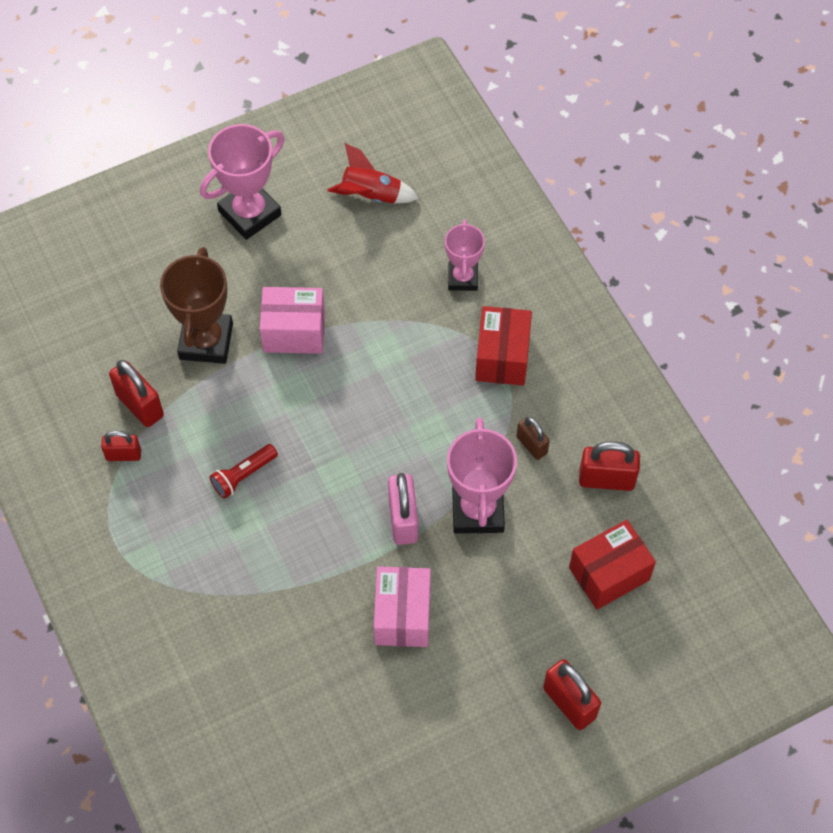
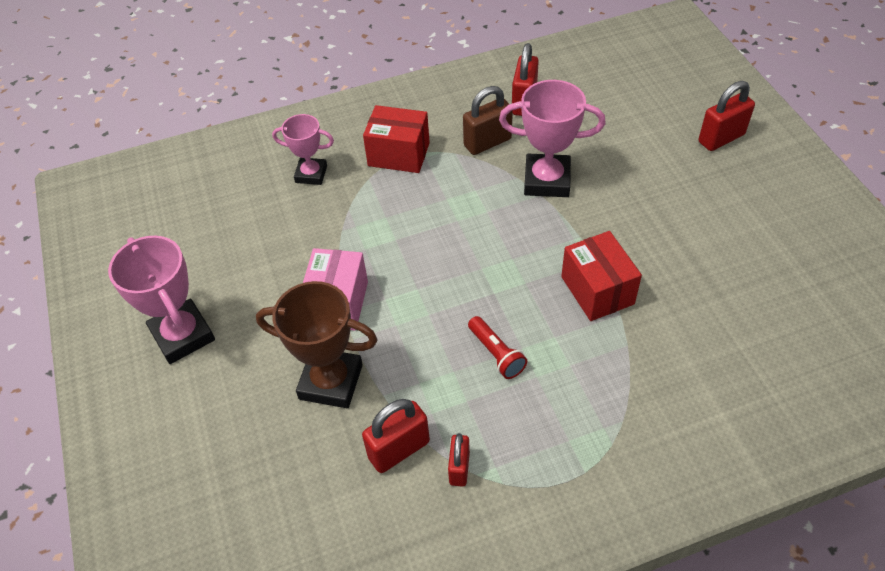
camera: 80 degrees left, 10 degrees down
(371, 196) = (199, 234): red rocket -> none
(402, 615) = (648, 237): pink box -> none
(403, 519) = (553, 231): pink padlock -> none
(531, 445) = (487, 142): brown padlock -> brown padlock, size x1.57
(609, 574) = (608, 107): red box -> red box (597, 290)

